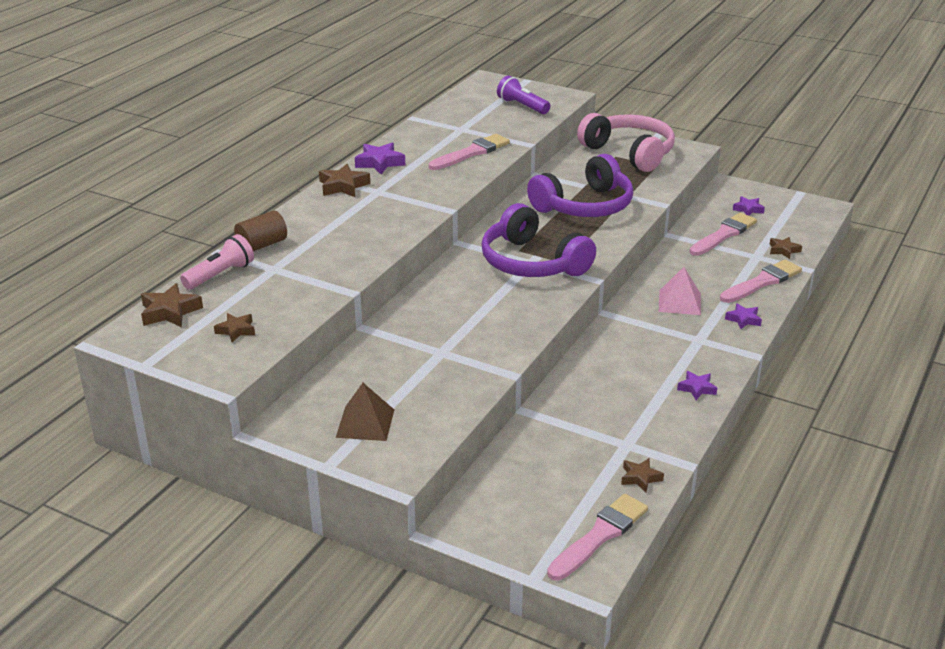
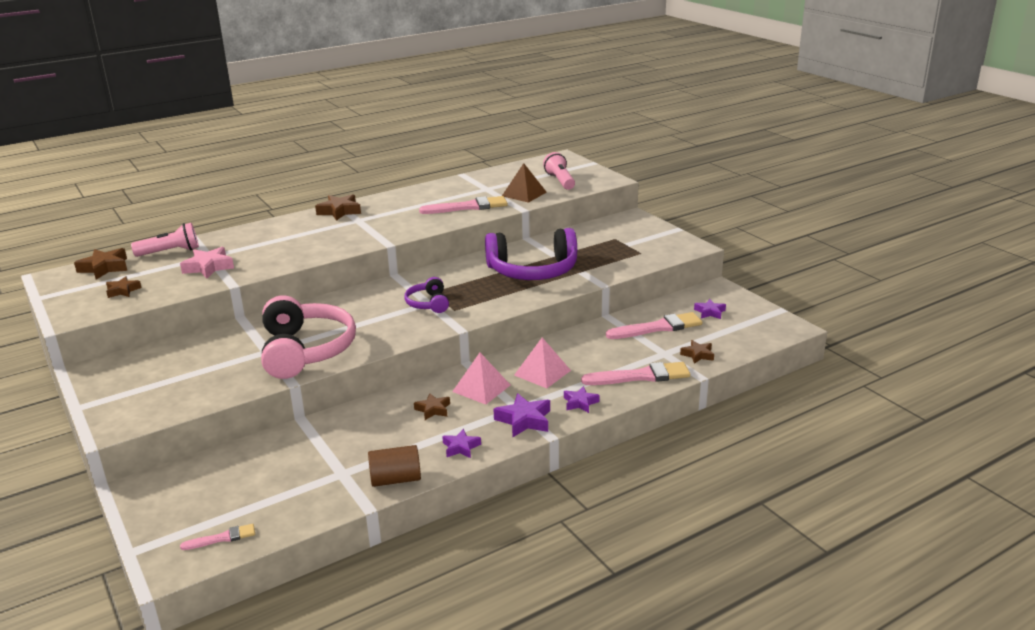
camera: 30 degrees right, 5 degrees down
(262, 245) = (226, 239): brown cylinder -> brown cylinder (395, 479)
(294, 280) = (208, 267): none -> pink star
(365, 423) = (143, 385): brown pyramid -> brown pyramid (524, 194)
(379, 163) = (389, 200): purple star -> purple star (524, 420)
(522, 106) = (560, 181): purple flashlight -> pink flashlight
(532, 263) = (428, 303): purple headphones -> purple headphones, size x0.49
(600, 535) = (222, 538): pink brush -> pink brush, size x0.53
(629, 153) = (630, 238): pink headphones -> pink headphones (306, 350)
(640, 478) = (315, 504): brown star -> brown star (433, 410)
(646, 331) = (481, 388): none -> pink pyramid

